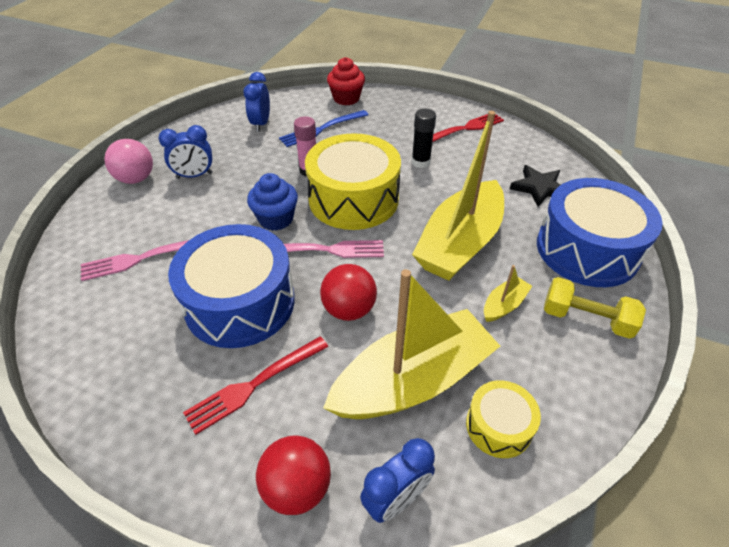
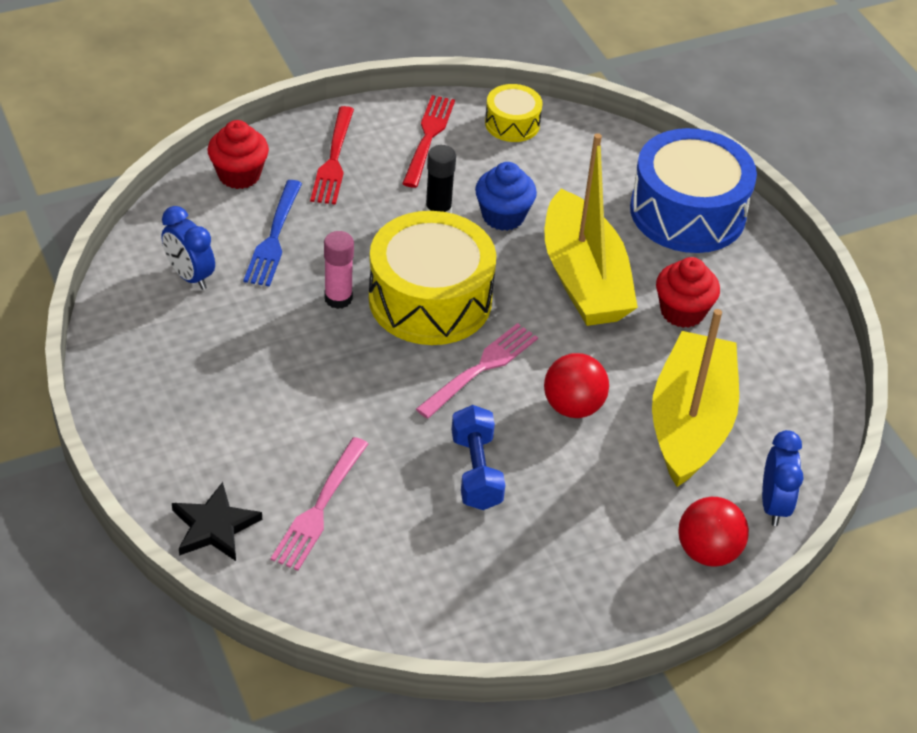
camera: 50 degrees left, 0 degrees up
(136, 179) = (159, 441): pink ball -> none
(194, 175) = (221, 390): blue clock -> none
(240, 302) = (476, 471): blue drum -> blue dumbbell
(254, 384) = (585, 518): red fork -> red fork (334, 159)
(276, 219) = (387, 374): blue cupcake -> blue cupcake (503, 216)
(498, 426) = (779, 408): yellow drum -> yellow drum (512, 123)
(504, 305) = (682, 312): yellow boat -> red cupcake
(539, 188) = (582, 169): black star -> black star (214, 526)
(586, 319) = (750, 279): yellow dumbbell -> none

